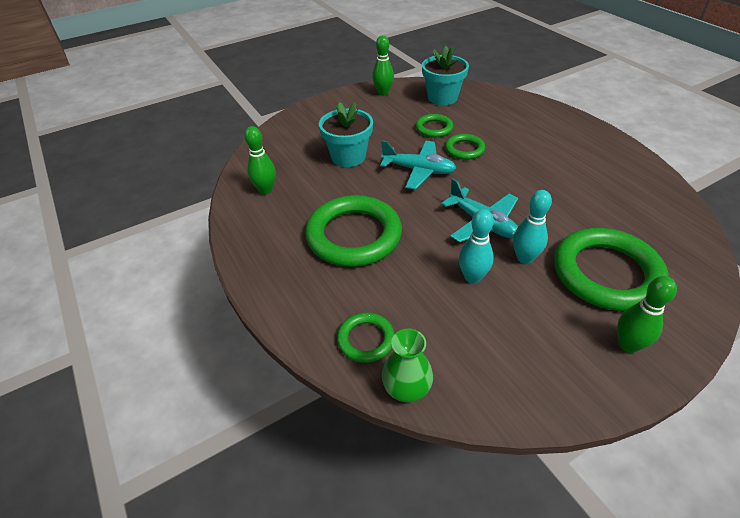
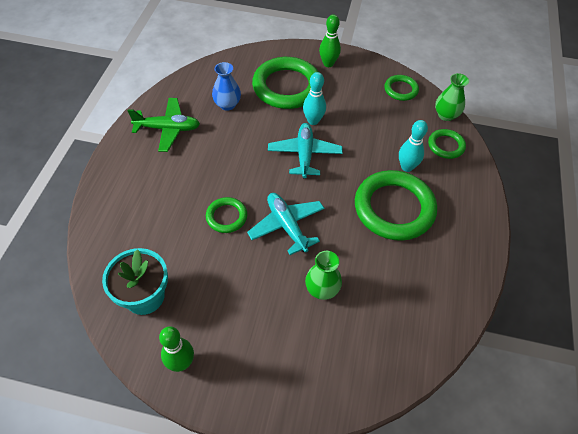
camera: 140 degrees left, 10 degrees up
(265, 190) = (425, 307): green bowling pin -> none
(348, 157) = (322, 289): turquoise flower pot -> green vase
(434, 128) = (213, 260): green ring -> green ring (401, 90)
(472, 277) = (355, 132): turquoise bowling pin -> turquoise bowling pin (406, 167)
(605, 165) = (168, 129): none -> green plane
(611, 213) = (227, 105): none -> blue vase

